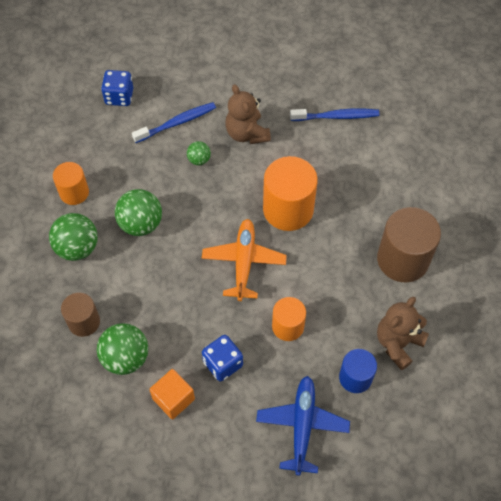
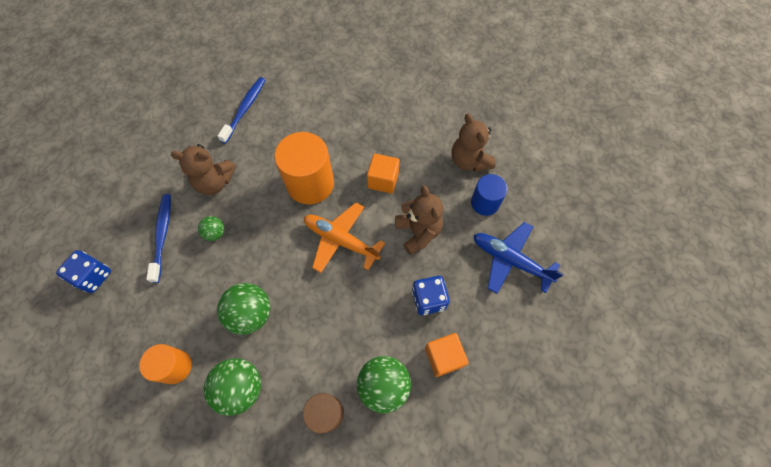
camera: 65 degrees left, 5 degrees up
(288, 326) = (418, 232): orange cylinder -> brown teddy bear
(327, 271) = (383, 180): none -> orange cube
(403, 259) = (401, 125): brown cylinder -> none

